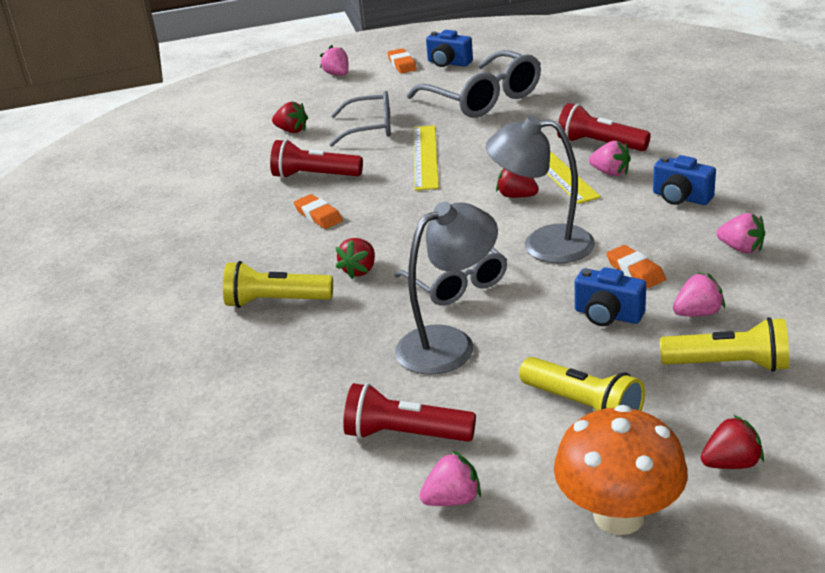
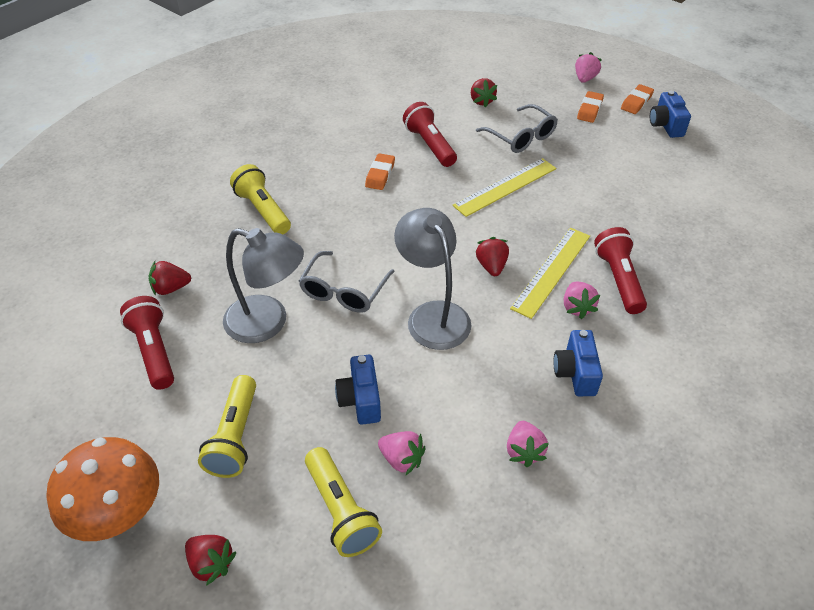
camera: 50 degrees right, 15 degrees up
(359, 270) = (326, 231): red strawberry -> red strawberry (171, 288)
(452, 499) = (98, 409): pink strawberry -> none
(482, 98) = (627, 173): grey glasses -> none
(635, 271) = (436, 390): orange eraser -> orange eraser (589, 110)

